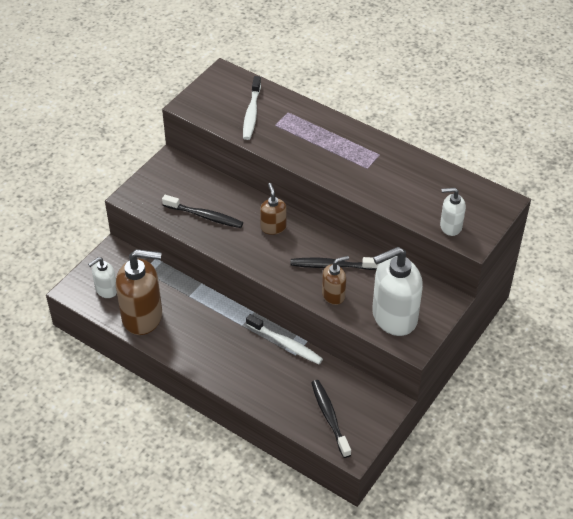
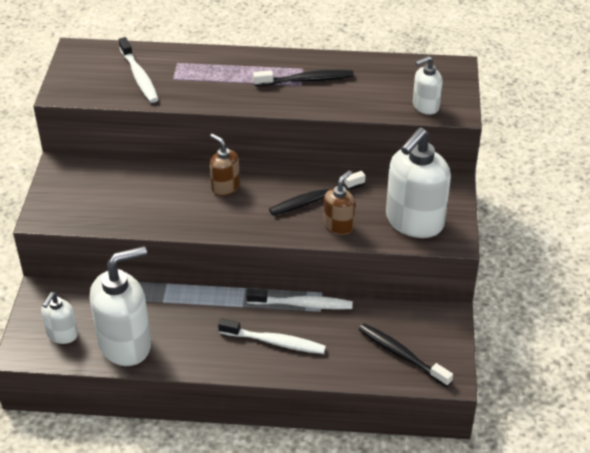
camera: 30 degrees left, 5 degrees down
(143, 316) = (126, 344): brown soap dispenser -> white soap dispenser
(205, 216) = (142, 204): black toothbrush -> black toothbrush (306, 80)
(245, 363) = (275, 342): none -> white toothbrush

